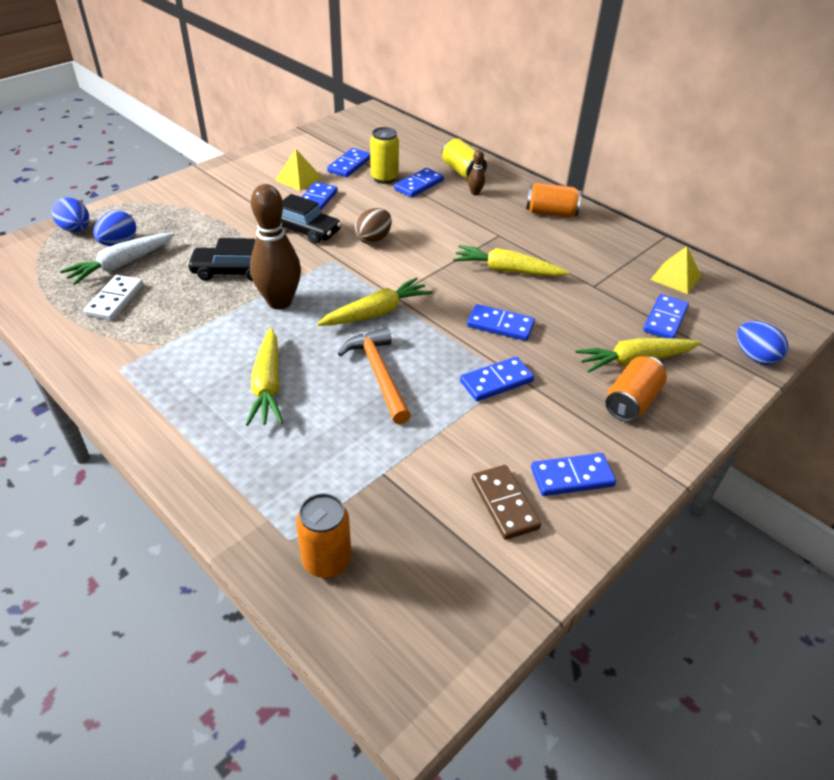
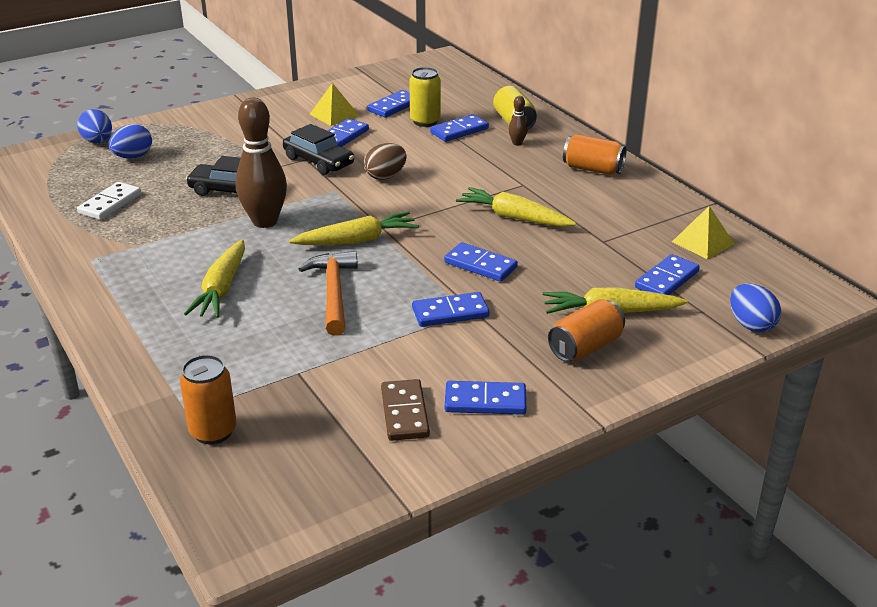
camera: 15 degrees right, 10 degrees down
(121, 265) = (128, 175): white carrot -> none

